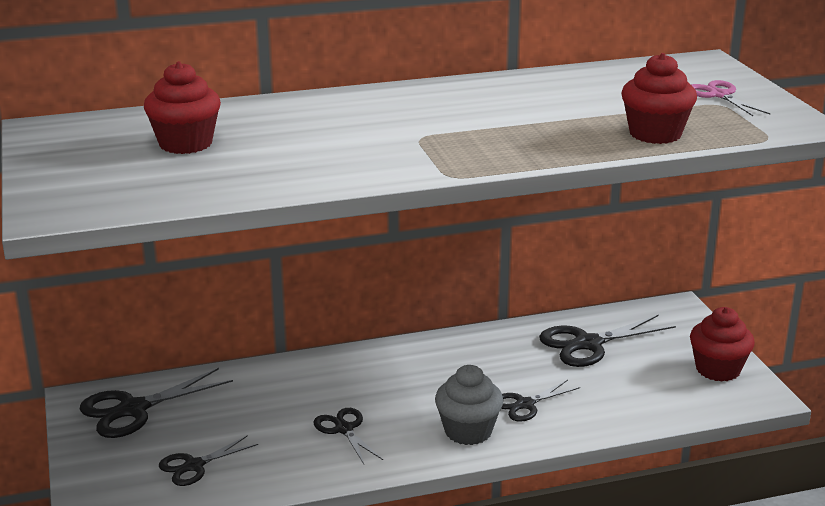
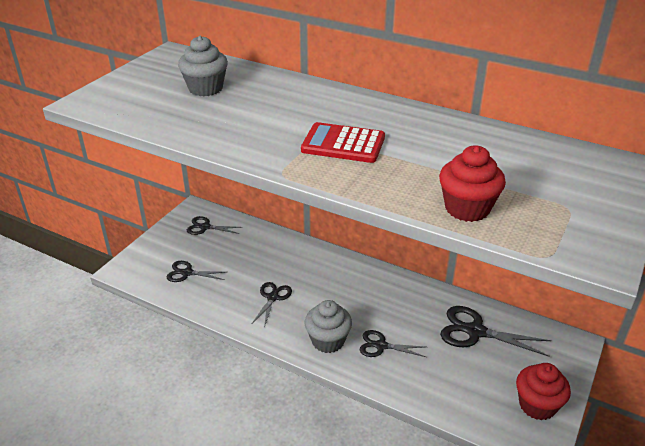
camera: 45 degrees right, 10 degrees up
(133, 409) = (205, 227): black scissors -> black scissors, size x0.62
(185, 144) = (205, 88): red cupcake -> grey cupcake
(452, 132) = (343, 144): none -> red calculator
(719, 95) = (583, 200): pink scissors -> none

